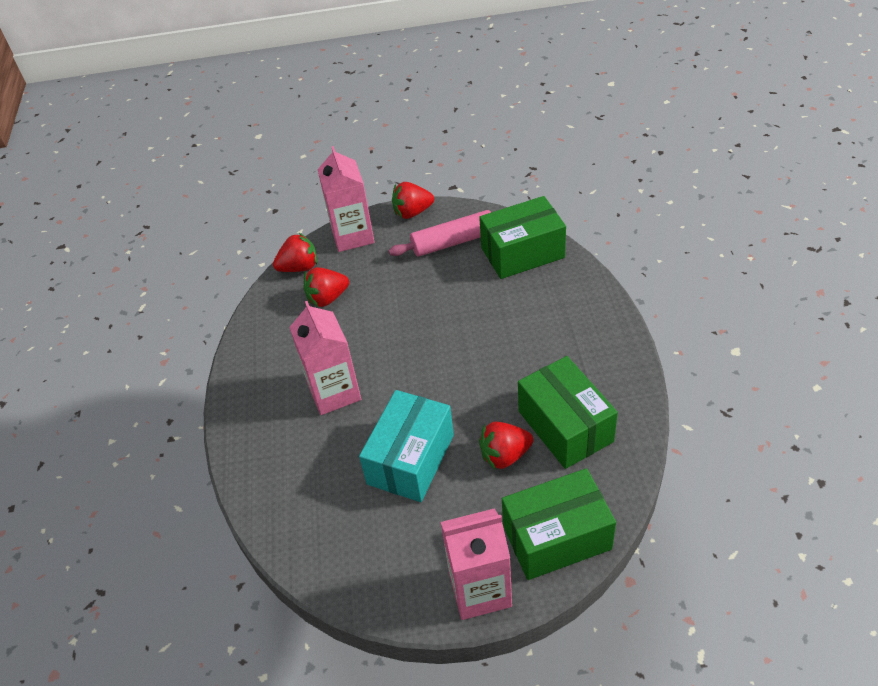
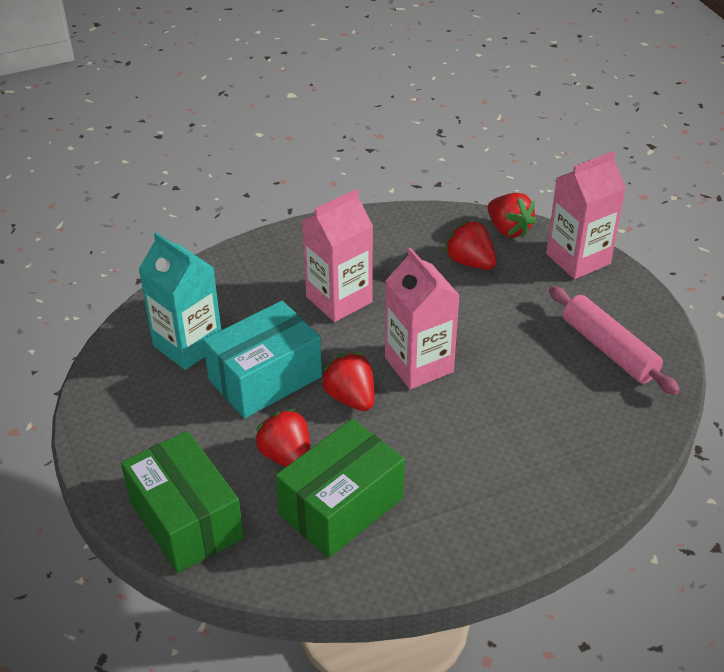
camera: 70 degrees right, 5 degrees down
(347, 515) = (188, 345): none -> turquoise carton
(411, 459) = (265, 378): turquoise box -> turquoise box turned 45 degrees counterclockwise
(412, 212) = (643, 301): red strawberry -> red strawberry (350, 397)
(480, 590) = (115, 464): pink carton -> pink carton (419, 365)
(522, 253) = (619, 420): green box -> none

